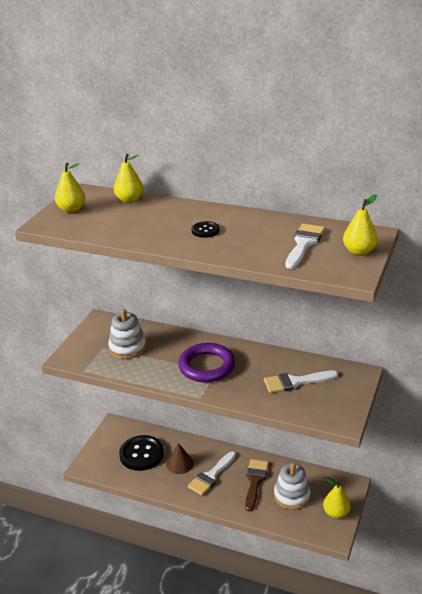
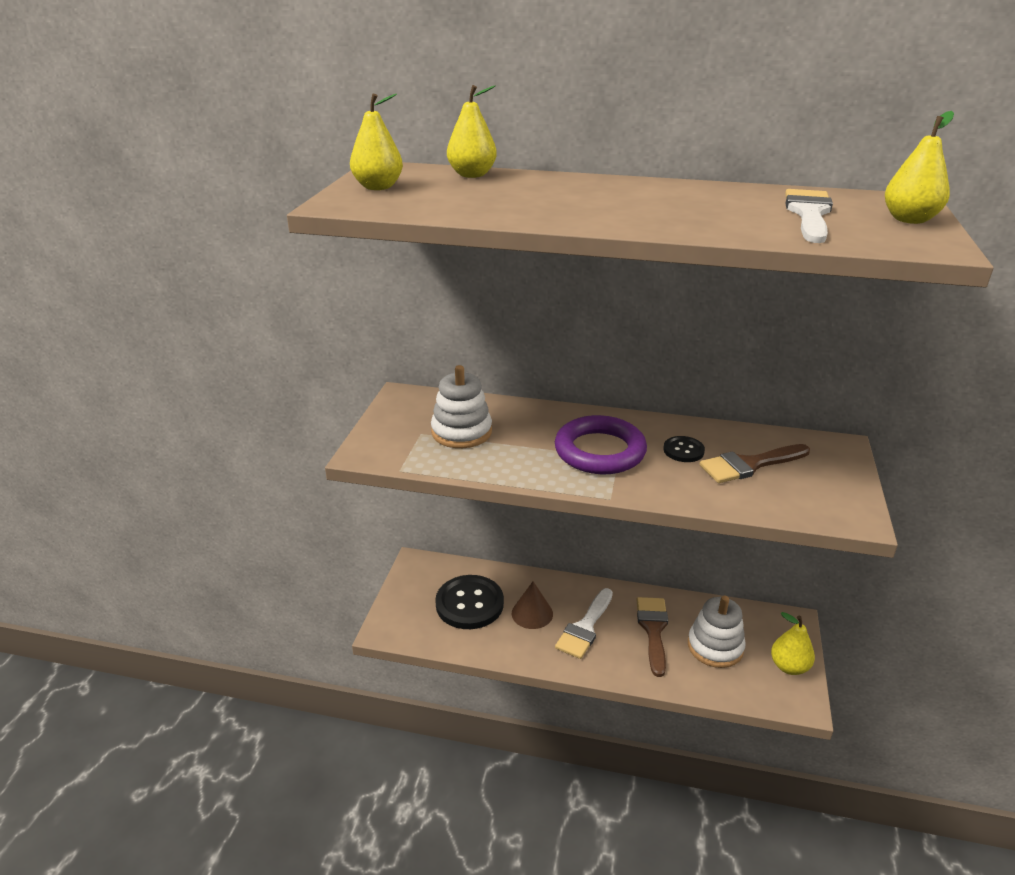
camera: 10 degrees left, 0 degrees up
(205, 230) = (628, 204): black button -> black button (683, 450)
(295, 382) = (749, 465): white brush -> brown brush

